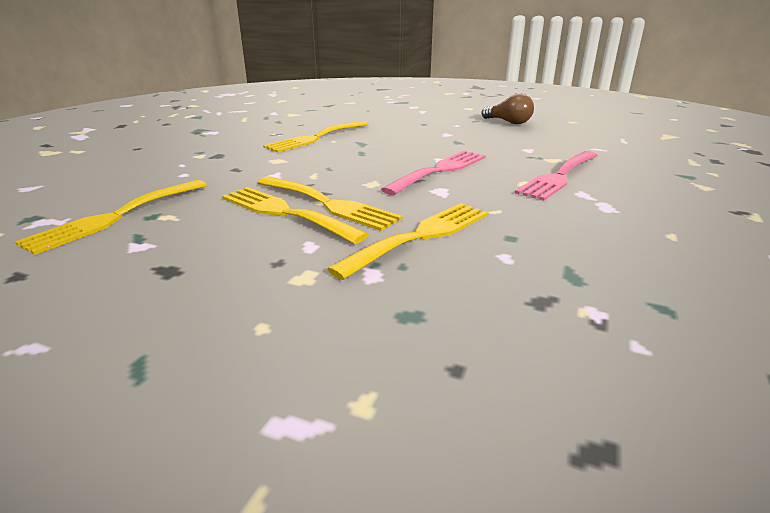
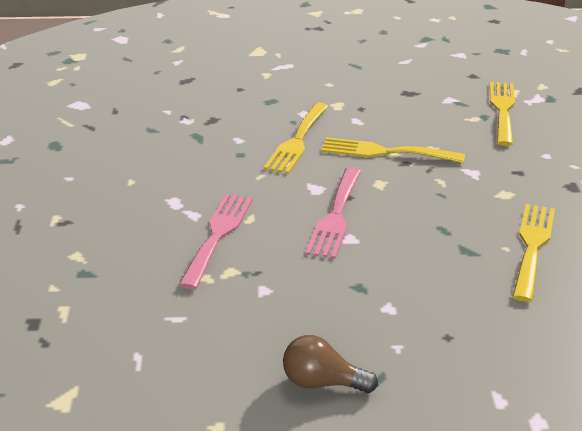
camera: 155 degrees right, 5 degrees up
(285, 213) = (404, 137): yellow fork -> none

